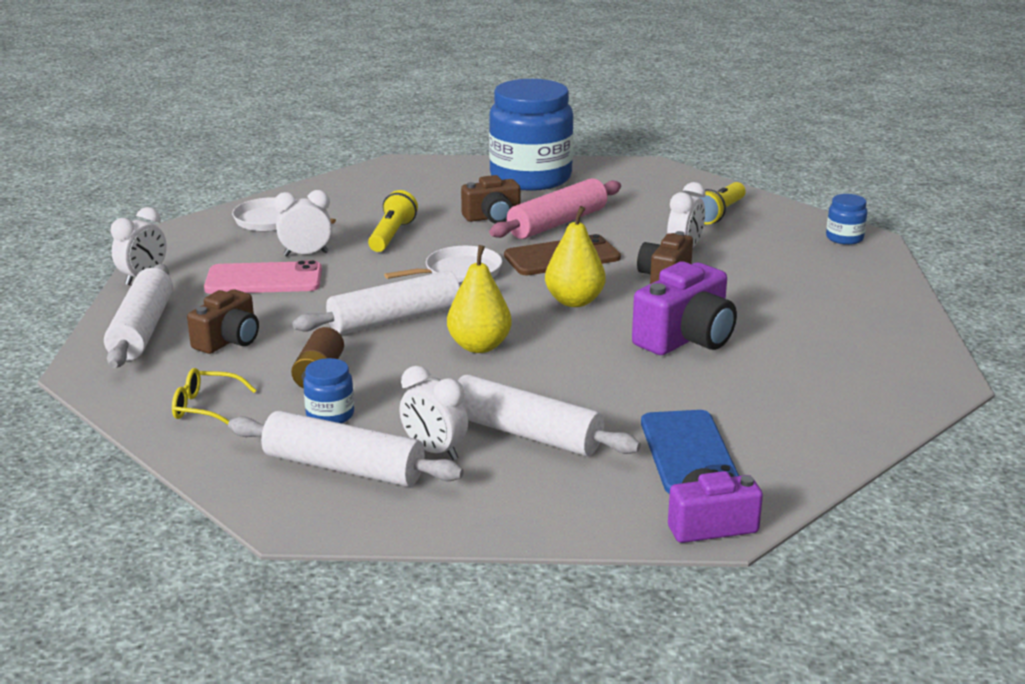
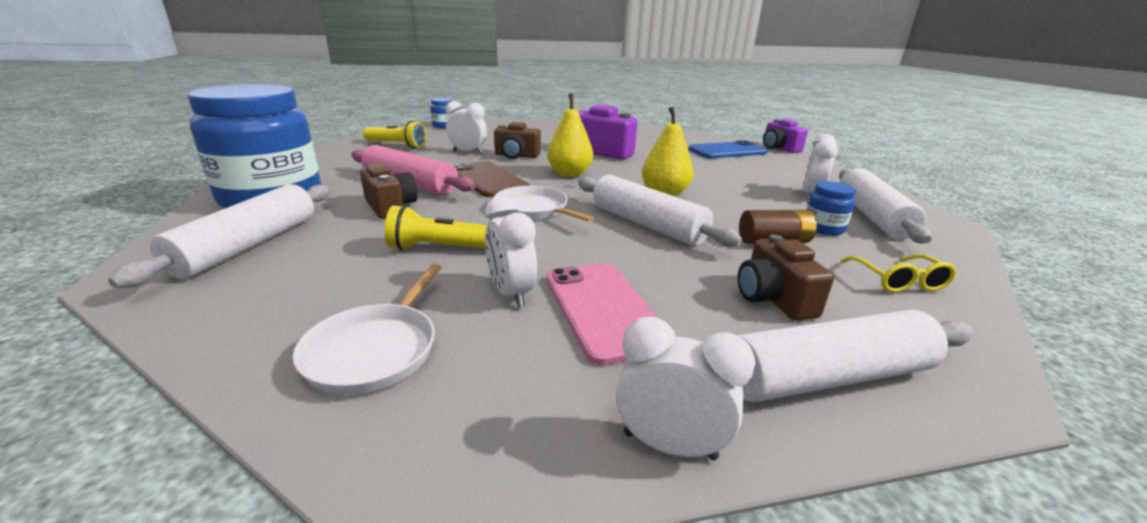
camera: 105 degrees left, 0 degrees up
(228, 340) = (773, 298): brown camera -> brown camera turned 120 degrees counterclockwise
(525, 433) = (757, 177): white rolling pin -> white rolling pin (248, 246)

